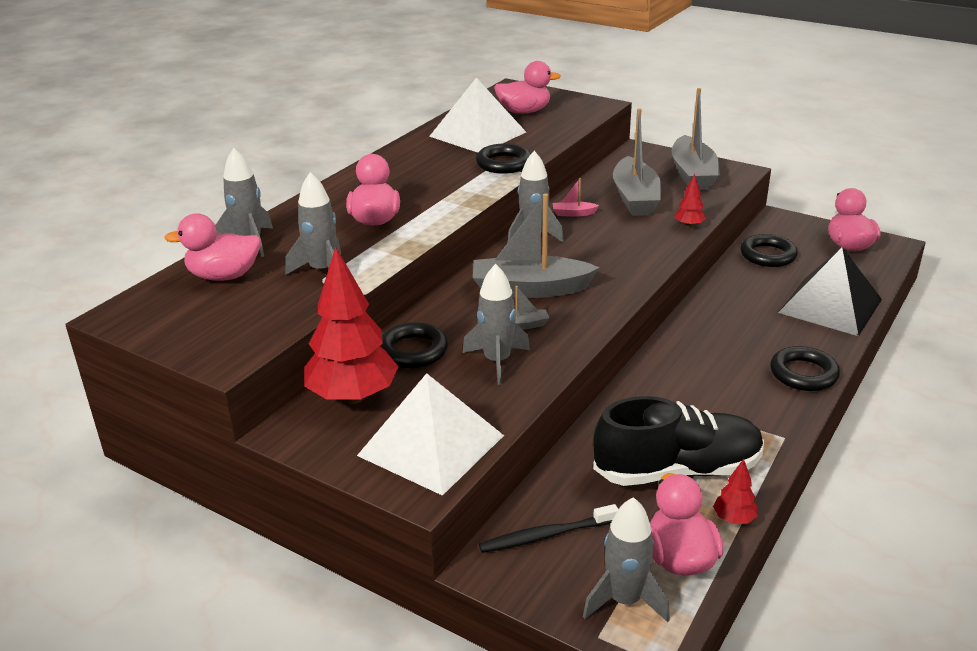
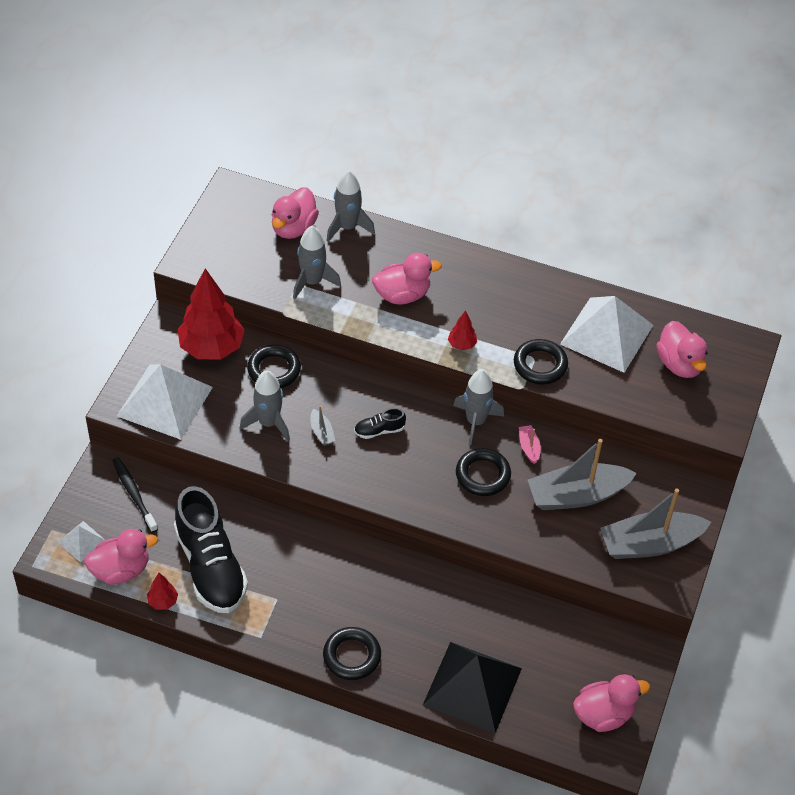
camera: 75 degrees right, 20 degrees up
(224, 276) = (293, 228): pink duck -> pink duck turned 135 degrees counterclockwise
(530, 289) = (379, 430): grey boat -> black shoe
(624, 600) = (81, 541): grey rocket -> white pyramid
(689, 226) = (526, 542): red tree -> red tree (462, 344)
(768, 255) = (562, 638): black ring -> black ring (483, 475)

